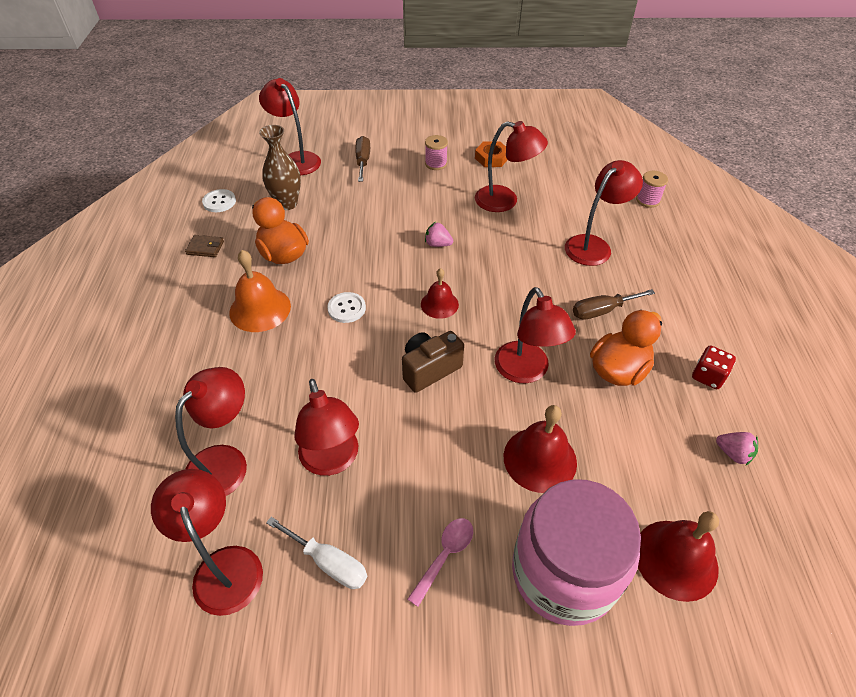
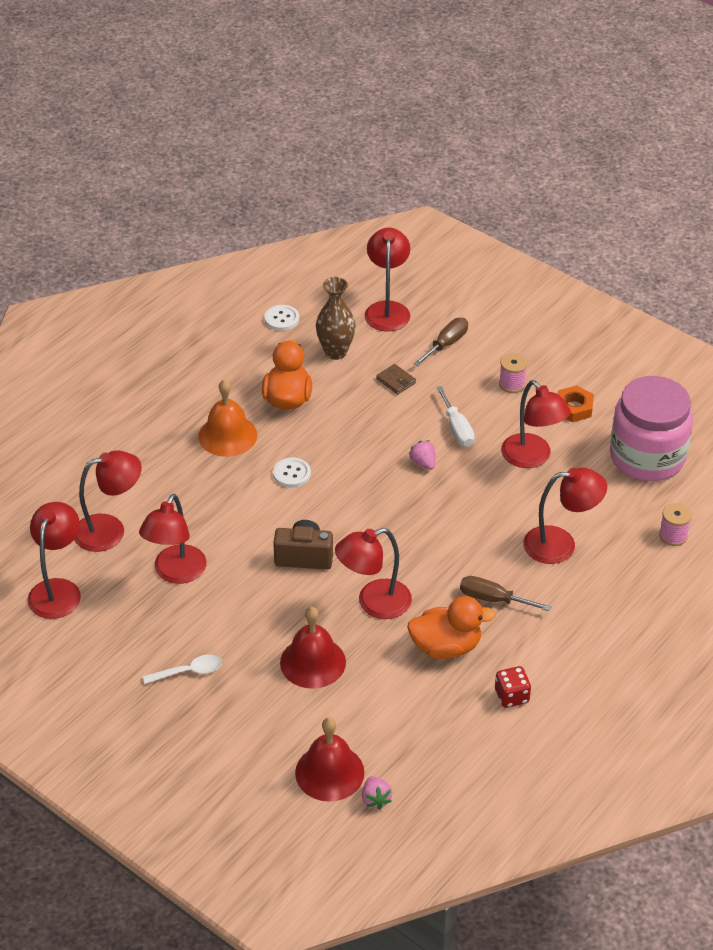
camera: 40 degrees right, 5 degrees down
(205, 248) = (233, 358): brown wallet -> brown wallet (396, 381)
(328, 562) = (117, 628): white screwdriver -> white screwdriver (457, 429)
(439, 304) = (367, 513): red bell -> none
(445, 556) = (188, 671): pink spoon -> white spoon
(526, 371) = (374, 603): red lamp -> red lamp turned 45 degrees clockwise
(564, 572) = (250, 729): pink jar -> pink jar (647, 457)
(733, 453) = (456, 750): pink strawberry -> pink strawberry (375, 799)

